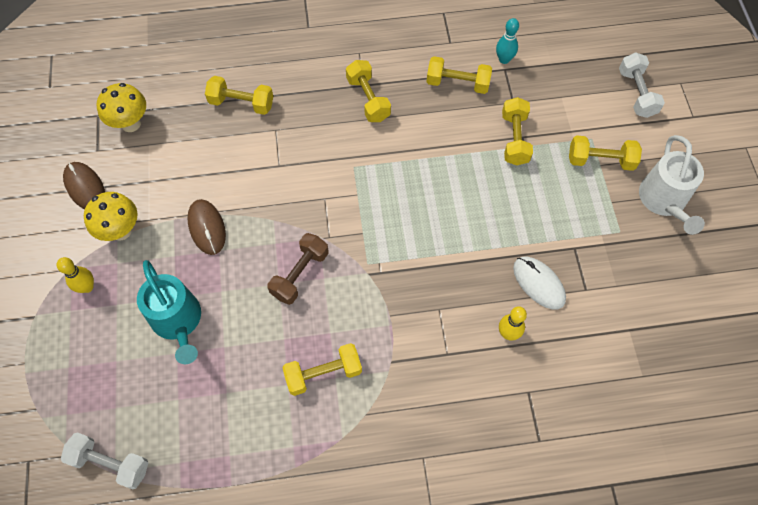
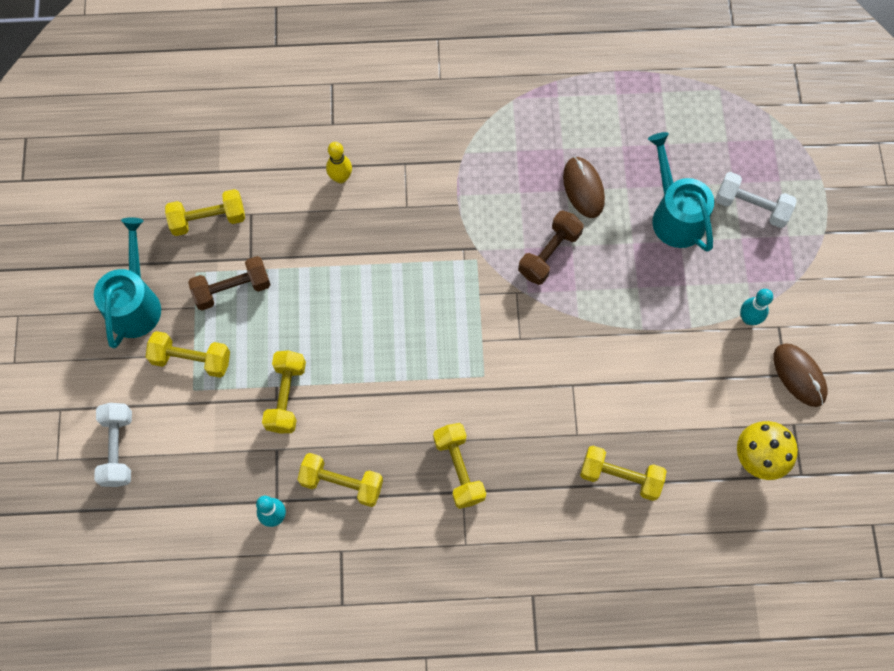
camera: 175 degrees left, 5 degrees up
(87, 287) = (775, 258): yellow bowling pin -> none
(111, 463) = (724, 96): white dumbbell -> white dumbbell (751, 207)
(121, 230) = (748, 318): yellow mushroom -> turquoise bowling pin
(207, 228) = (652, 314): brown mouse -> brown mouse (583, 188)
(323, 373) = (527, 155): yellow dumbbell -> yellow dumbbell (208, 219)
(538, 283) = (298, 224): white mouse -> none
(583, 219) = (232, 289): none -> brown dumbbell
(664, 201) = (135, 303): white watering can -> turquoise watering can

